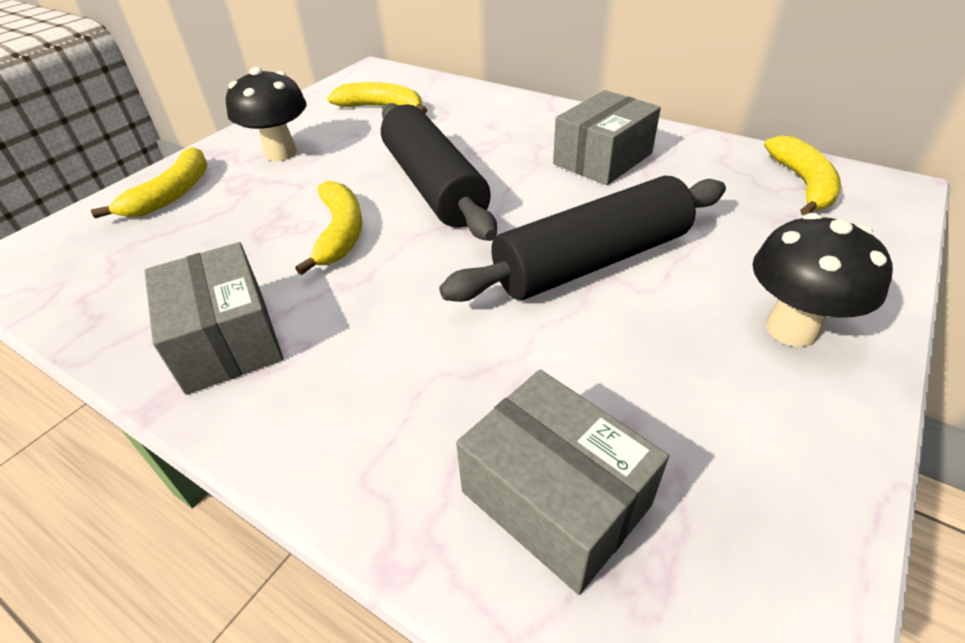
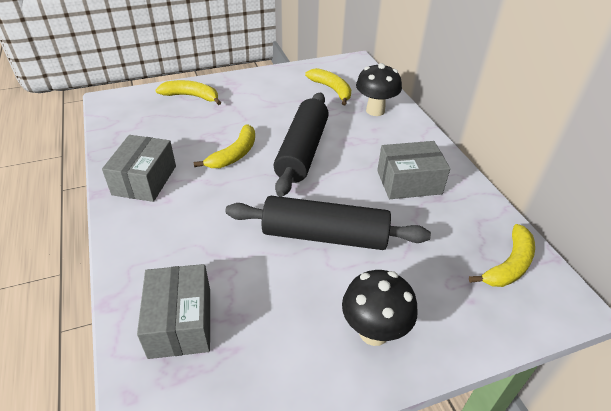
camera: 35 degrees right, 0 degrees up
(171, 194) = (191, 96): yellow banana -> yellow banana turned 135 degrees counterclockwise
(281, 153) = (256, 95): black mushroom -> black mushroom (375, 110)

